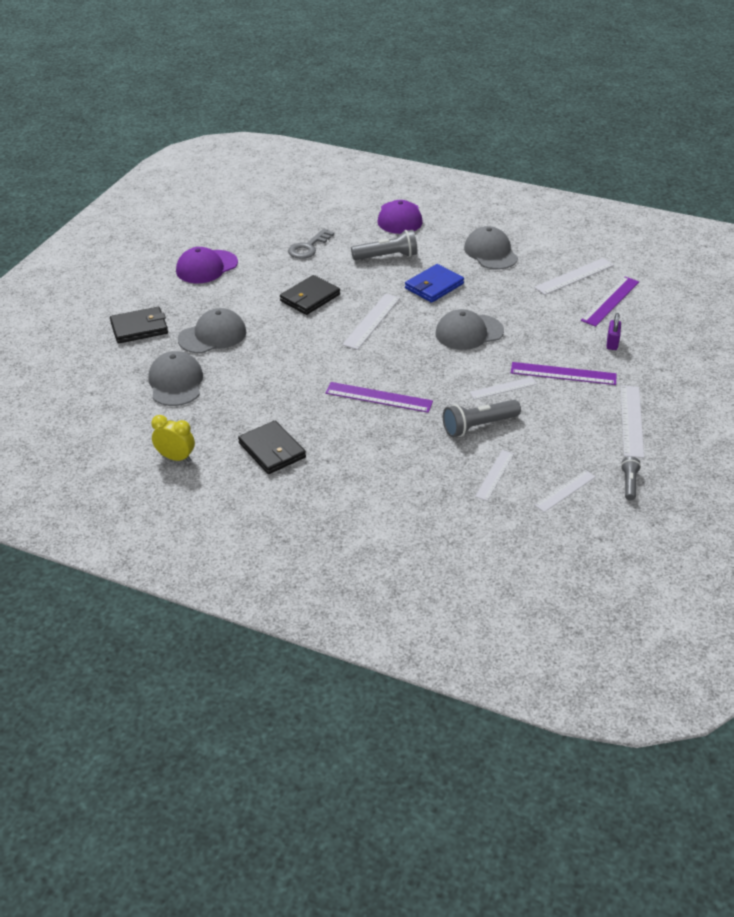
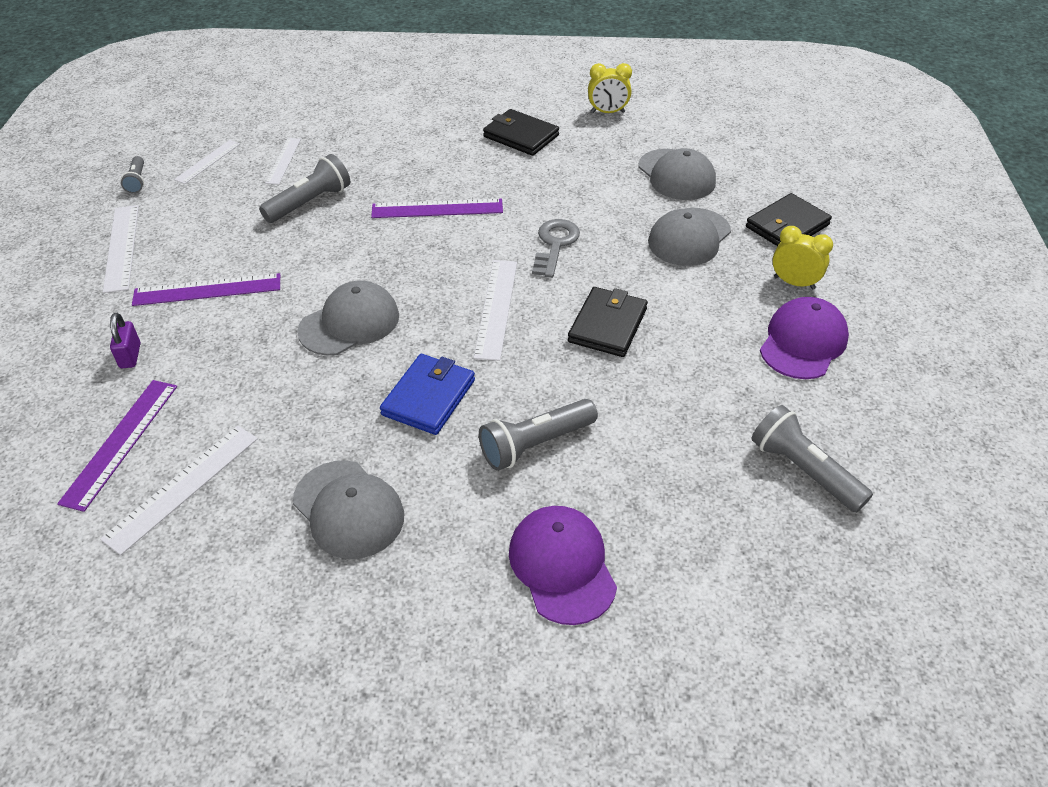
camera: 160 degrees right, 5 degrees up
(176, 295) = (794, 283): none -> yellow clock
(264, 223) = (804, 470): none -> grey flashlight
(308, 247) = (681, 429): grey key -> grey key (555, 245)
(503, 388) = (287, 252): white ruler -> none

